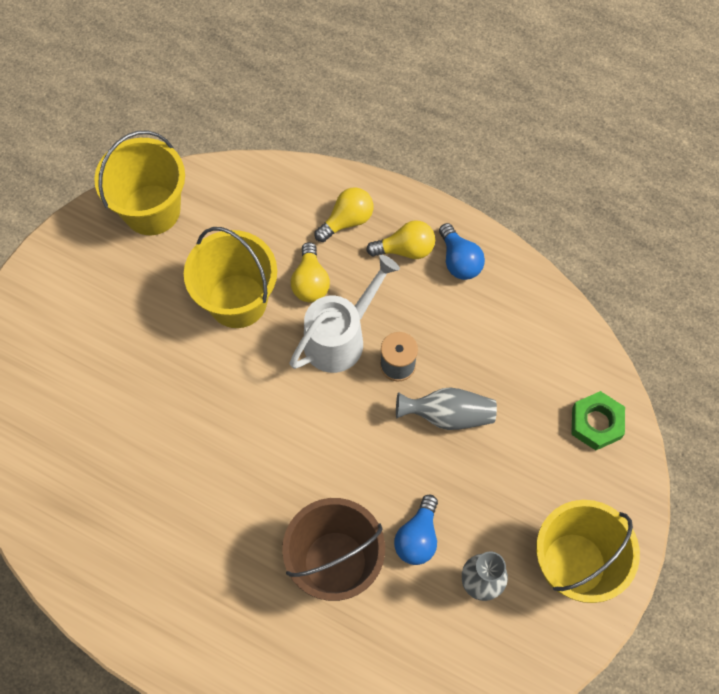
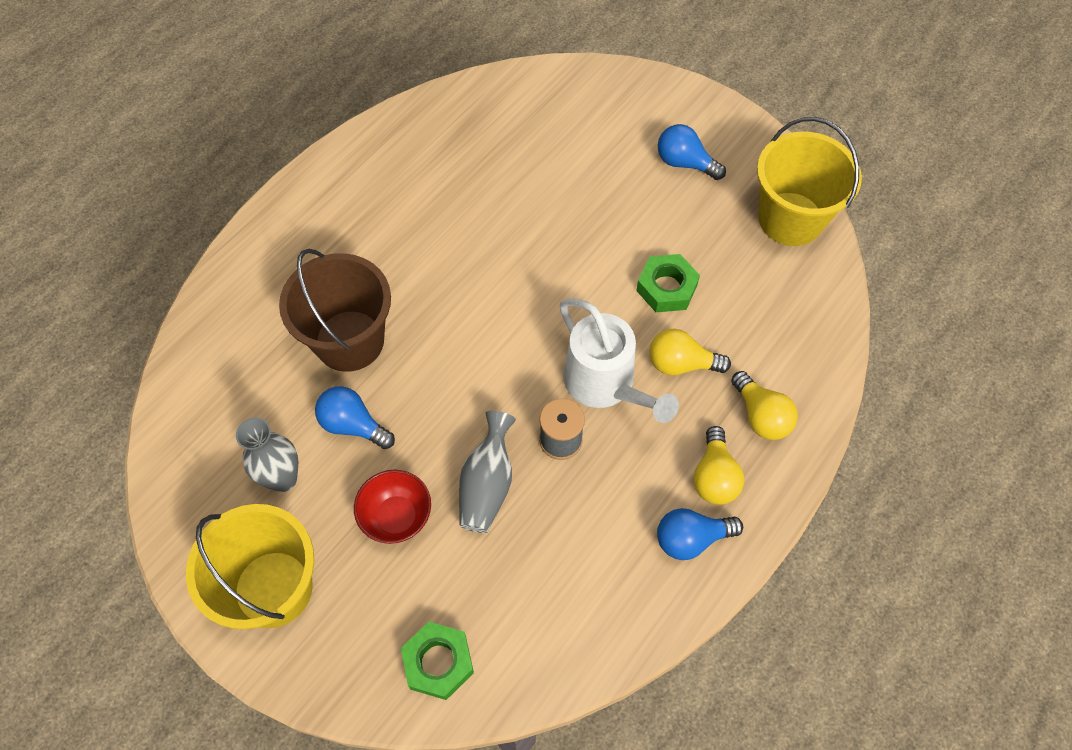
camera: 100 degrees right, 5 degrees down
(97, 300) = (684, 163): none -> blue light bulb
(237, 301) = (666, 288): yellow bucket -> green nut
(491, 480) = (396, 517): none -> red bowl

